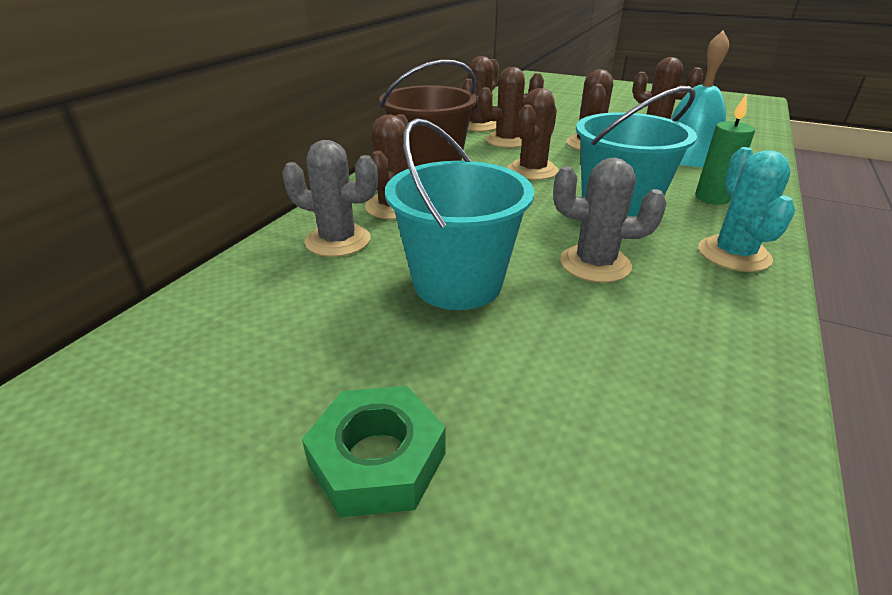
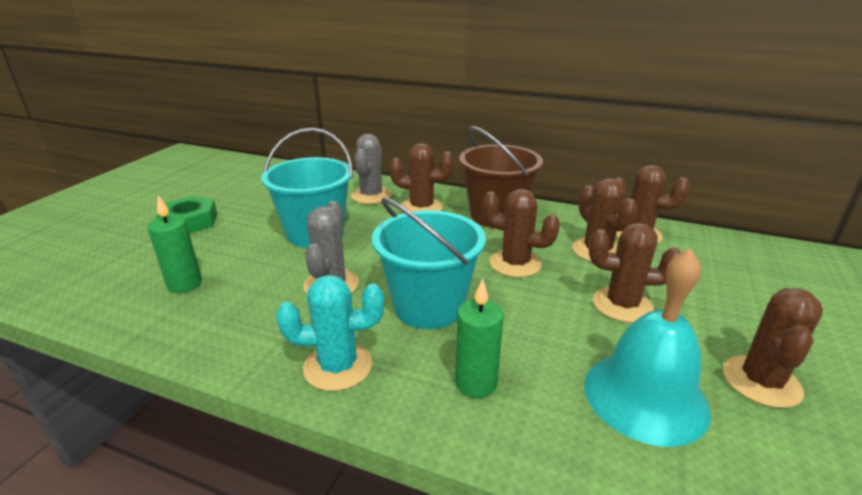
camera: 85 degrees right, 5 degrees down
(631, 403) = (184, 284): none -> green candle

